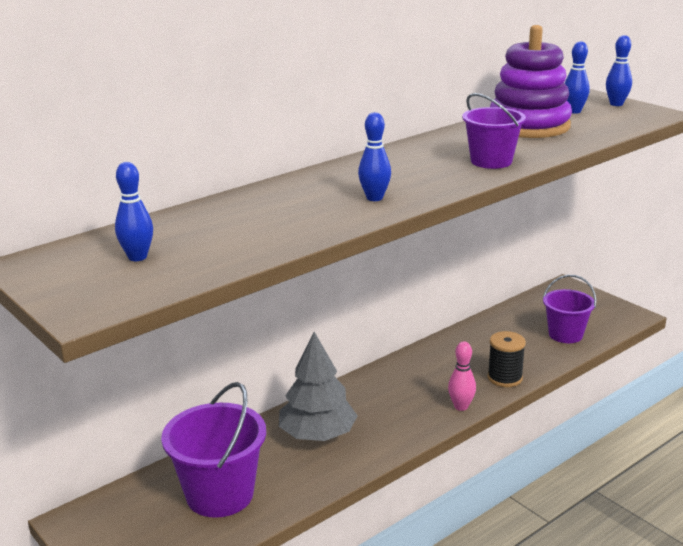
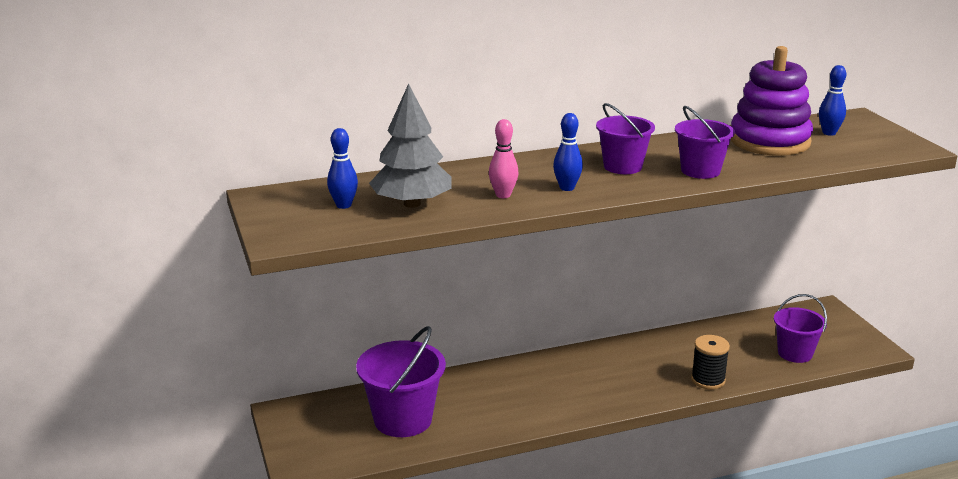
camera: 20 degrees right, 0 degrees up
(317, 435) = (508, 391): grey tree -> grey tree (412, 204)
(412, 169) = (622, 166): none -> purple bucket
(461, 406) = (650, 396): pink bowling pin -> pink bowling pin (503, 195)
(616, 104) = (881, 131): blue bowling pin -> none

